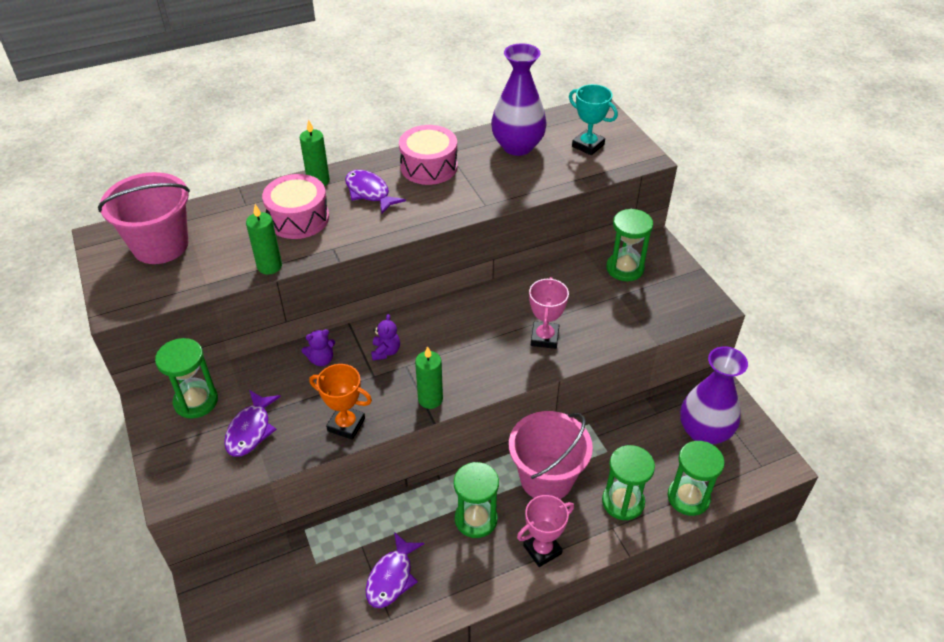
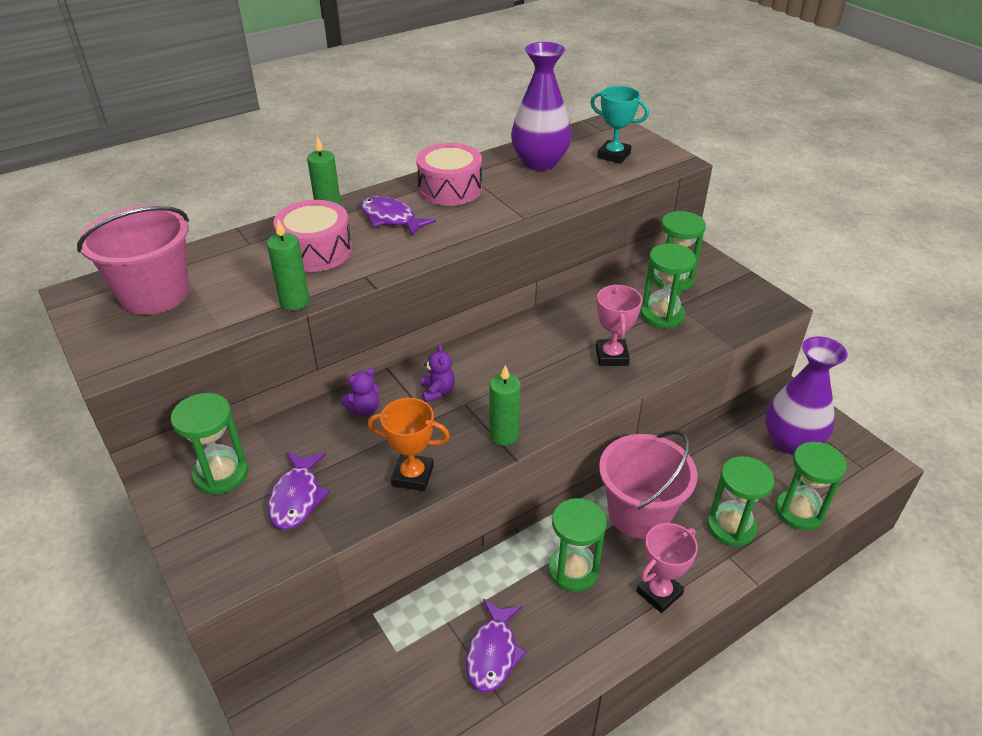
camera: 10 degrees left, 5 degrees down
(603, 303) = (662, 315): none -> green hourglass

